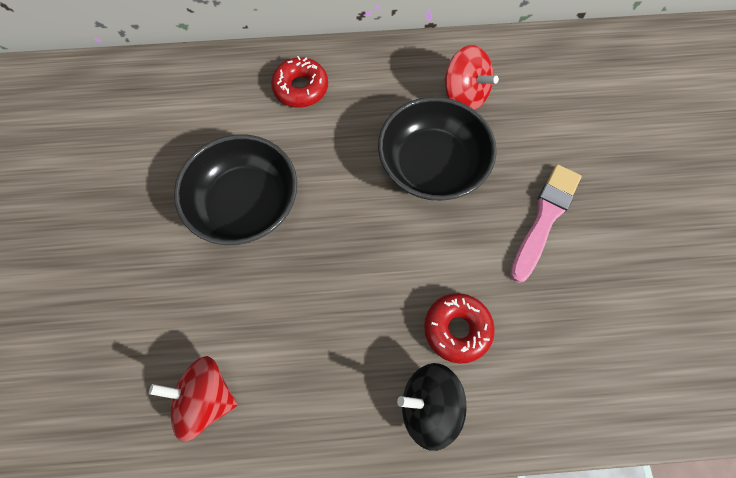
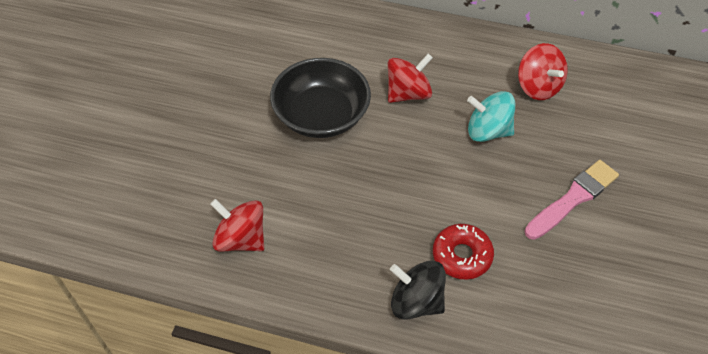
camera: 20 degrees right, 15 degrees down
(301, 88) = (398, 45): red donut -> none
(332, 145) = (408, 93): none -> red spinning top
(432, 165) = (488, 131): black bowl -> turquoise spinning top

